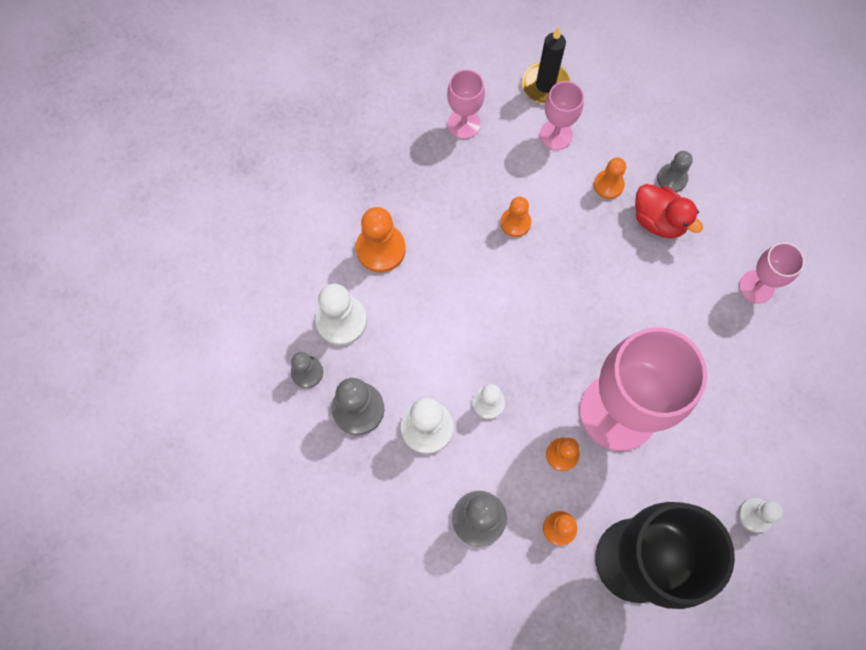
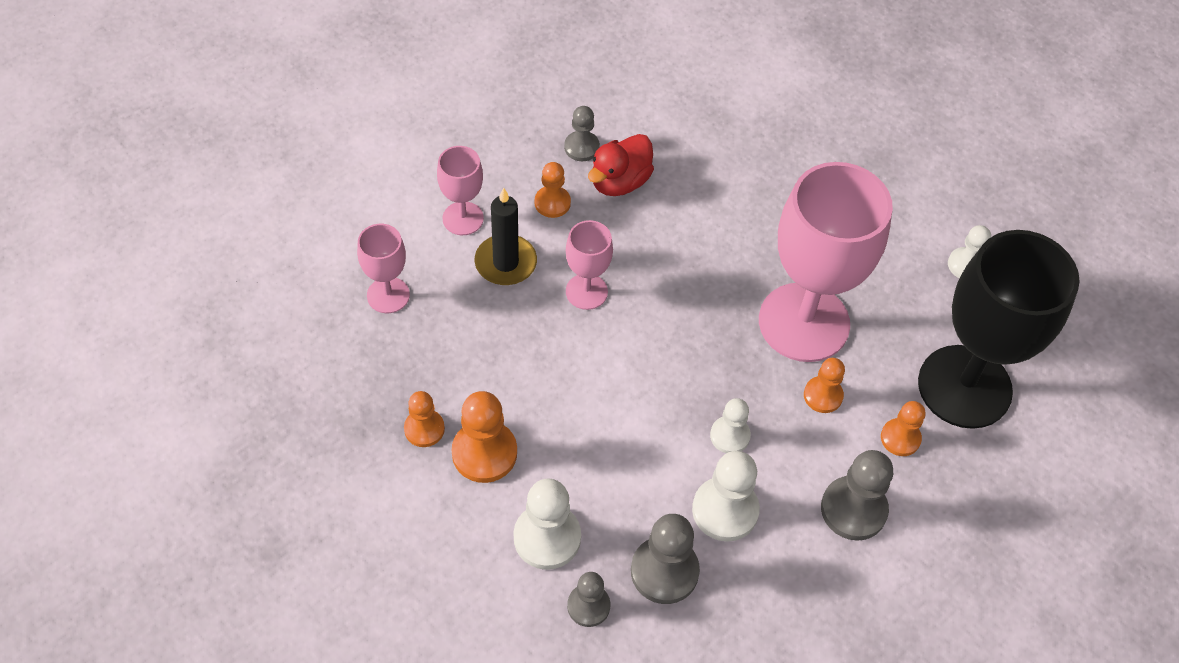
camera: 65 degrees left, 15 degrees down
(515, 223) = (539, 306): orange pawn -> orange pawn (424, 429)
(545, 85) = (397, 197): black candle -> black candle (505, 262)
(658, 220) = (619, 182): red duck -> red duck turned 150 degrees clockwise
(756, 286) = (739, 142): pink goblet -> pink goblet (586, 291)

